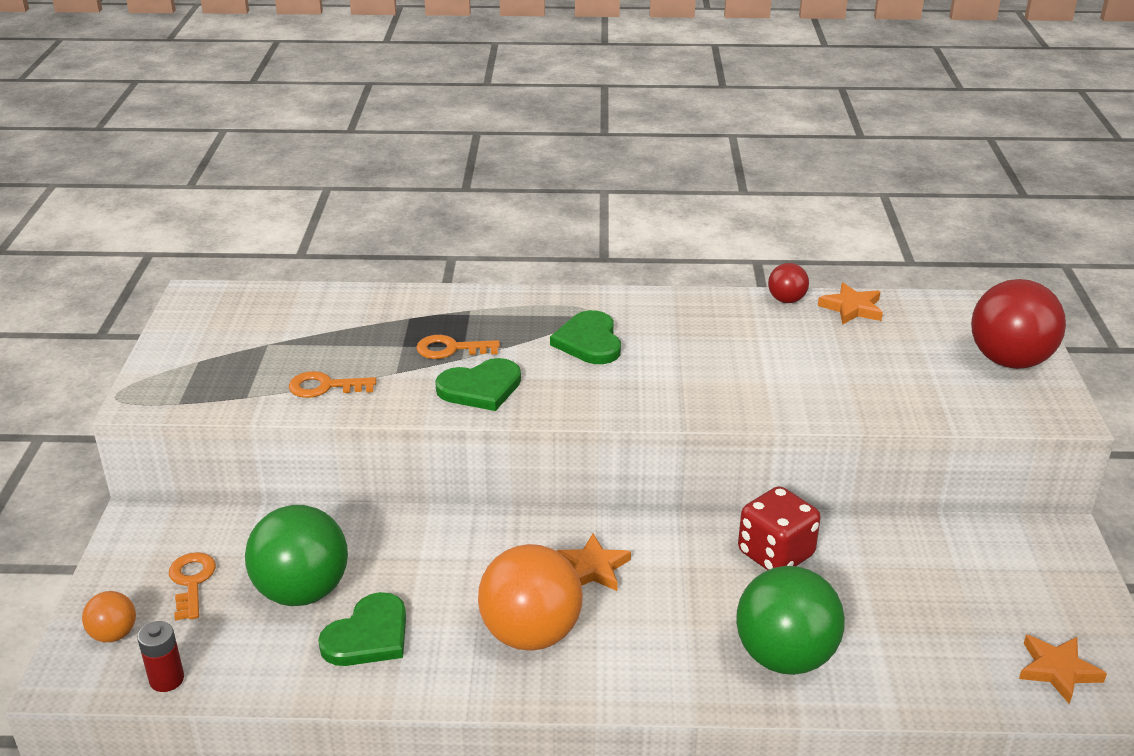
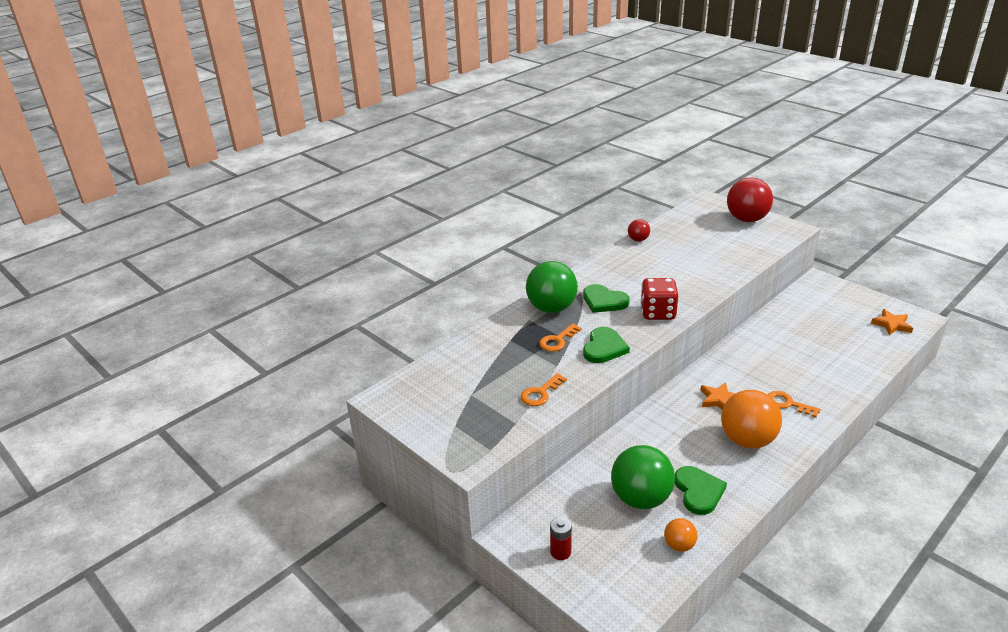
camera: 45 degrees left, 0 degrees up
(114, 634) = (603, 586): orange ball -> orange ball (679, 545)
(167, 679) = (663, 580): red battery -> red battery (560, 552)
(191, 582) = (589, 536): orange key -> orange key (787, 404)
(775, 554) = (761, 348): red dice -> red dice (658, 313)
(784, 657) = (827, 380): green ball -> green ball (551, 308)
(852, 308) = (665, 229): orange star -> none

